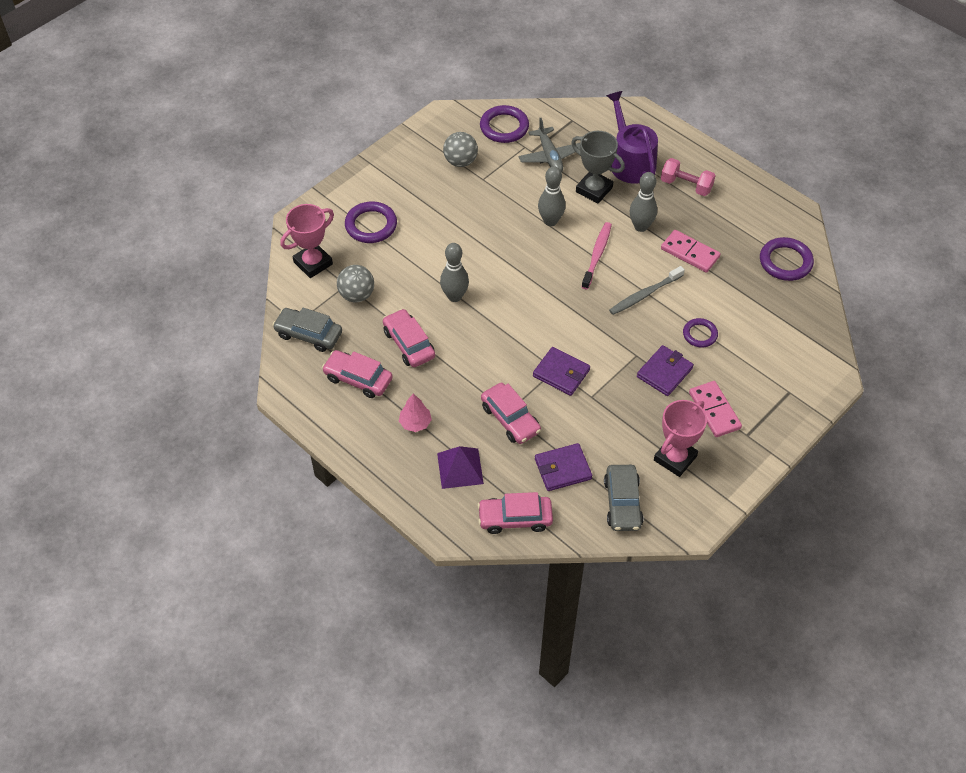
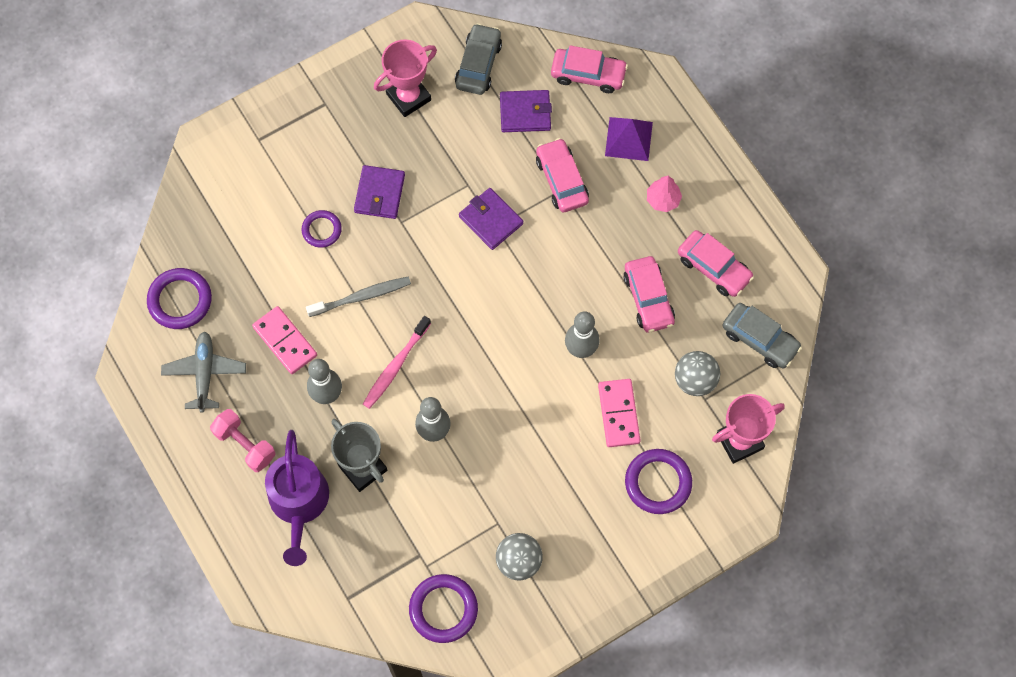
camera: 165 degrees left, 15 degrees up
(549, 156) = (400, 540): grey plane -> grey plane (205, 373)
(664, 372) = (379, 194): purple wallet -> purple wallet turned 45 degrees counterclockwise
(714, 410) = (346, 137): pink domino -> pink domino (619, 414)

